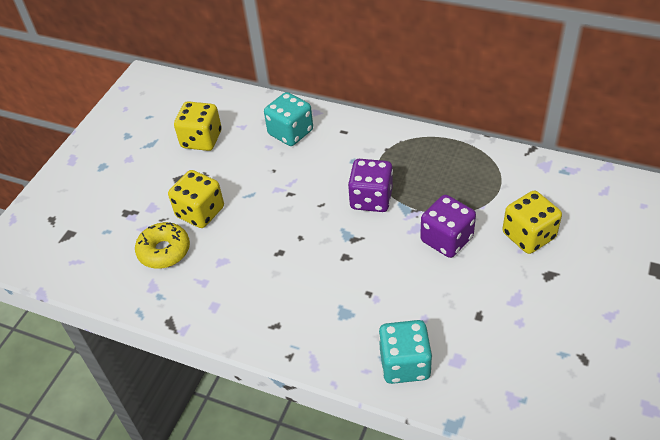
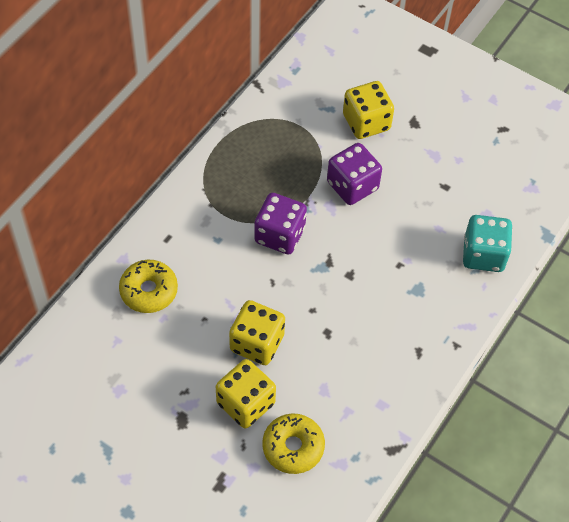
camera: 85 degrees left, 10 degrees up
(201, 139) = (123, 389): yellow dice -> yellow dice (257, 343)
(290, 132) = (149, 291): turquoise dice -> yellow donut

